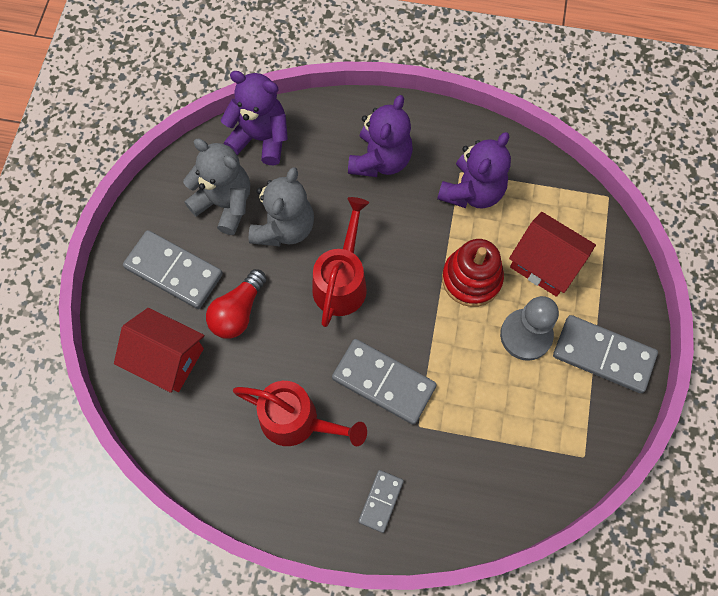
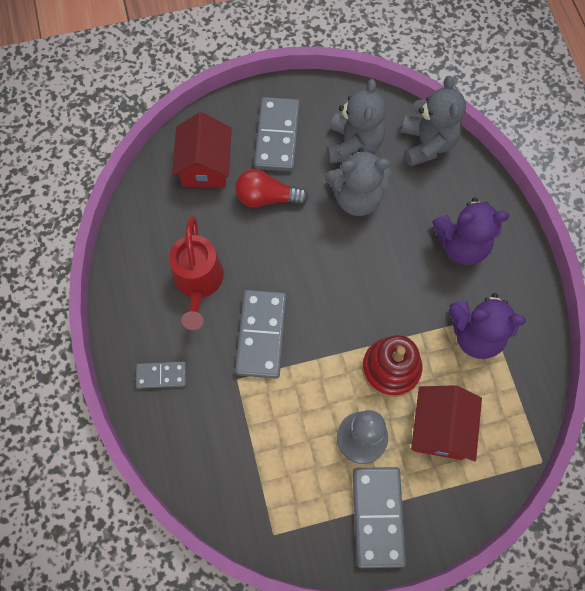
camera: 65 degrees right, 0 degrees up
(261, 138) = (427, 143): purple teddy bear -> grey teddy bear
(342, 280) = (333, 263): red watering can -> none

